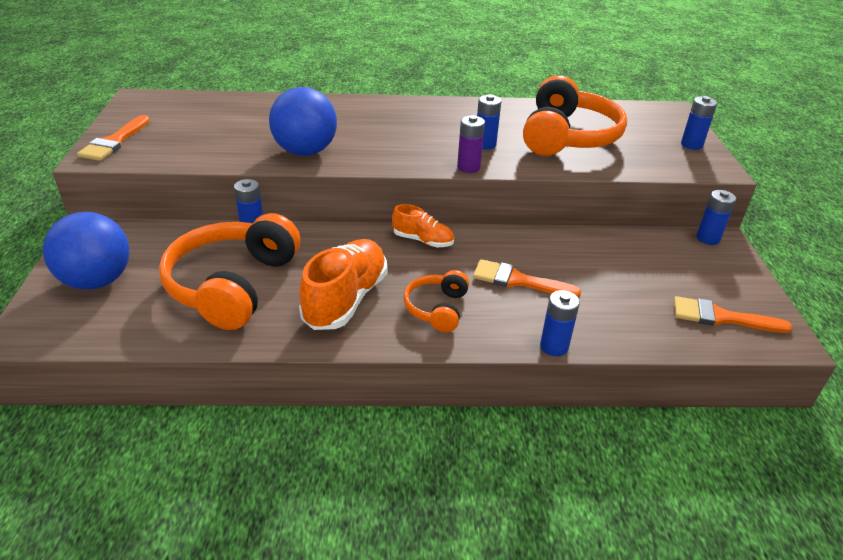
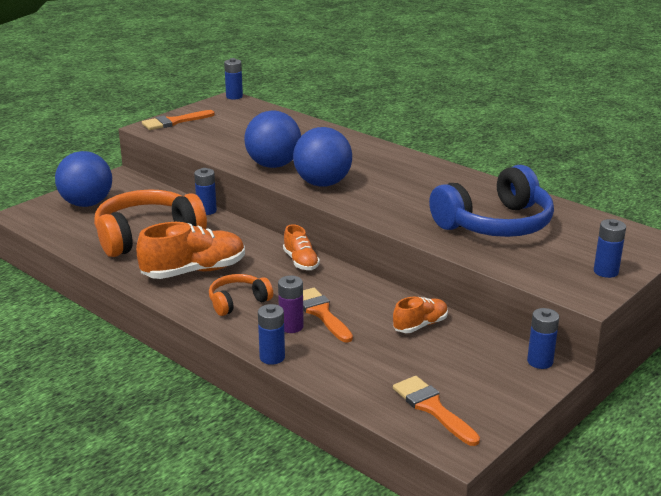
camera: 45 degrees right, 10 degrees down
(382, 153) = (322, 183): none -> blue ball
(468, 167) = (366, 214): purple battery -> purple battery (291, 326)
(485, 144) = (411, 205): blue battery -> blue battery (234, 96)
(567, 137) = (495, 224): orange headphones -> blue headphones
(598, 251) = (420, 325): none -> orange shoe

